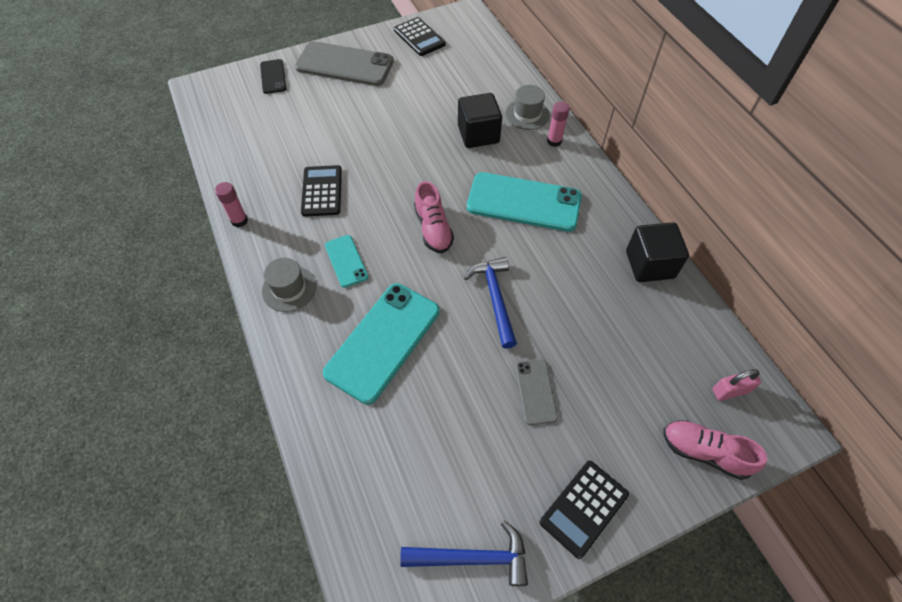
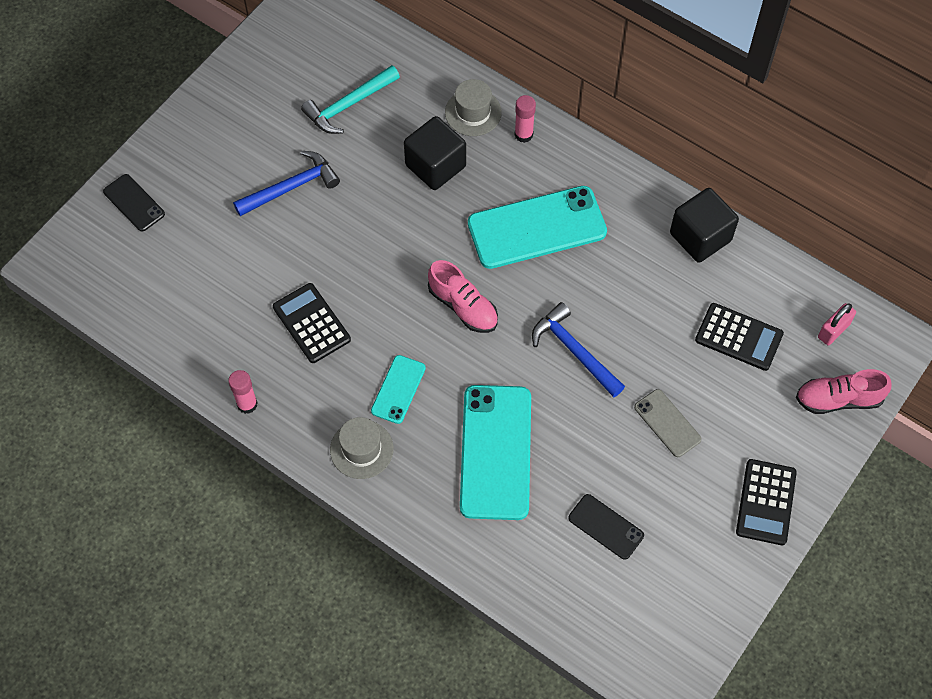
camera: 30 degrees left, 5 degrees up
(344, 64) = (210, 143): grey phone -> none
(346, 261) = (398, 389): turquoise phone -> turquoise phone turned 75 degrees clockwise
(419, 37) = (274, 59): black calculator -> black calculator (738, 337)
(428, 449) = (606, 527): none -> black phone
(446, 78) = (348, 105): none -> turquoise hammer
(472, 557) = (700, 592): blue hammer -> blue hammer (291, 187)

